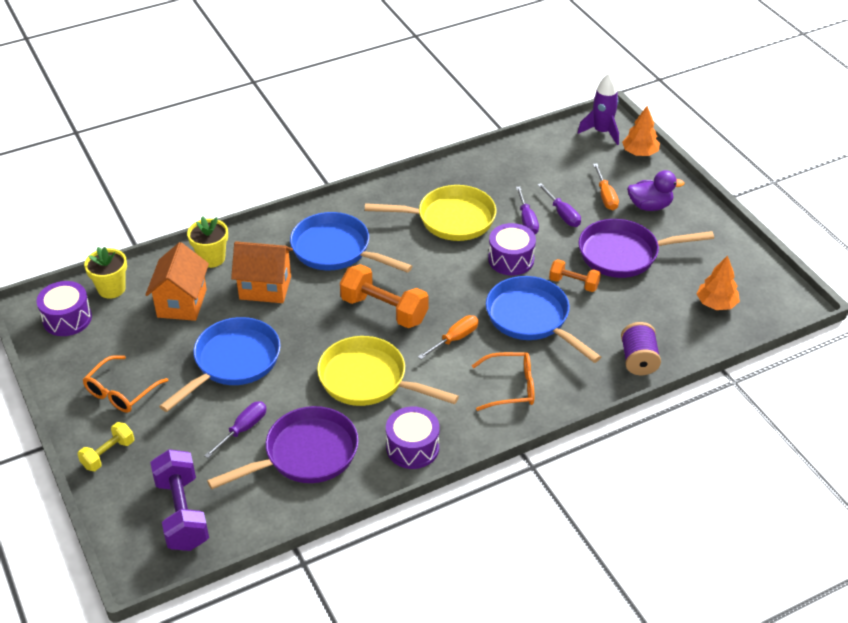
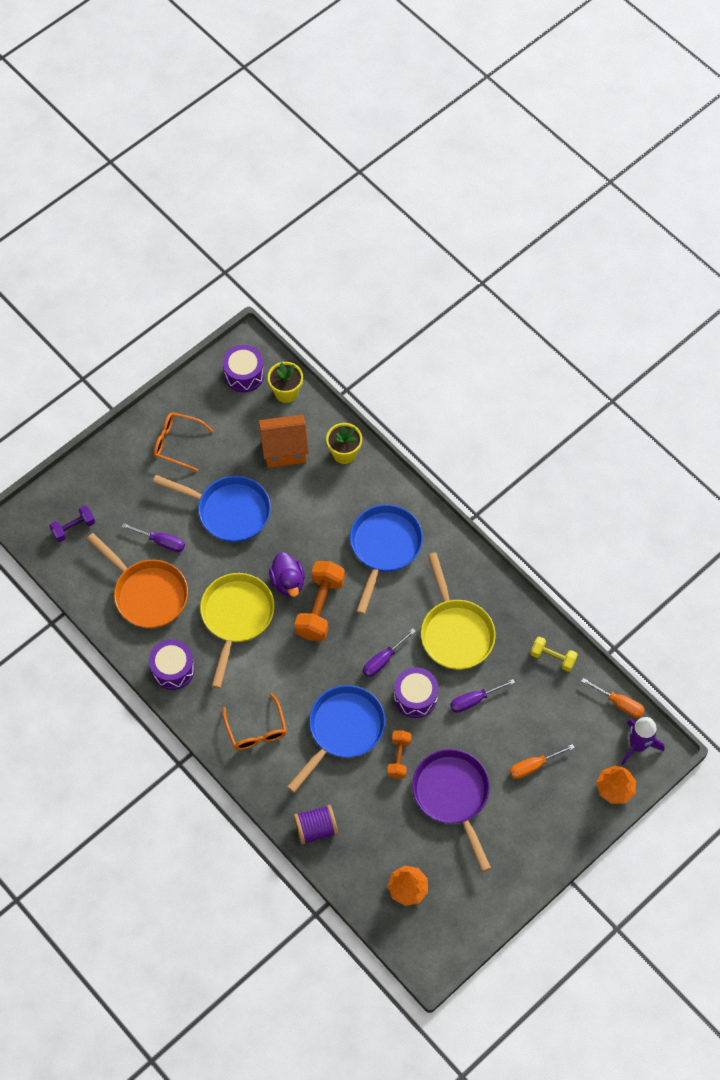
camera: 75 degrees right, 20 degrees up
(108, 454) = (115, 458): yellow dumbbell -> yellow dumbbell (552, 657)
(182, 513) = (73, 528): purple dumbbell -> purple dumbbell, size x0.57
(265, 288) = (320, 506): orange house -> none
(305, 455) = (147, 593): purple pan -> orange pan
(454, 339) = (300, 672): orange screwdriver -> orange screwdriver (619, 703)
(562, 214) = (494, 730): purple screwdriver -> purple screwdriver (383, 660)
(650, 206) = (532, 810): purple duck -> purple duck (288, 582)

